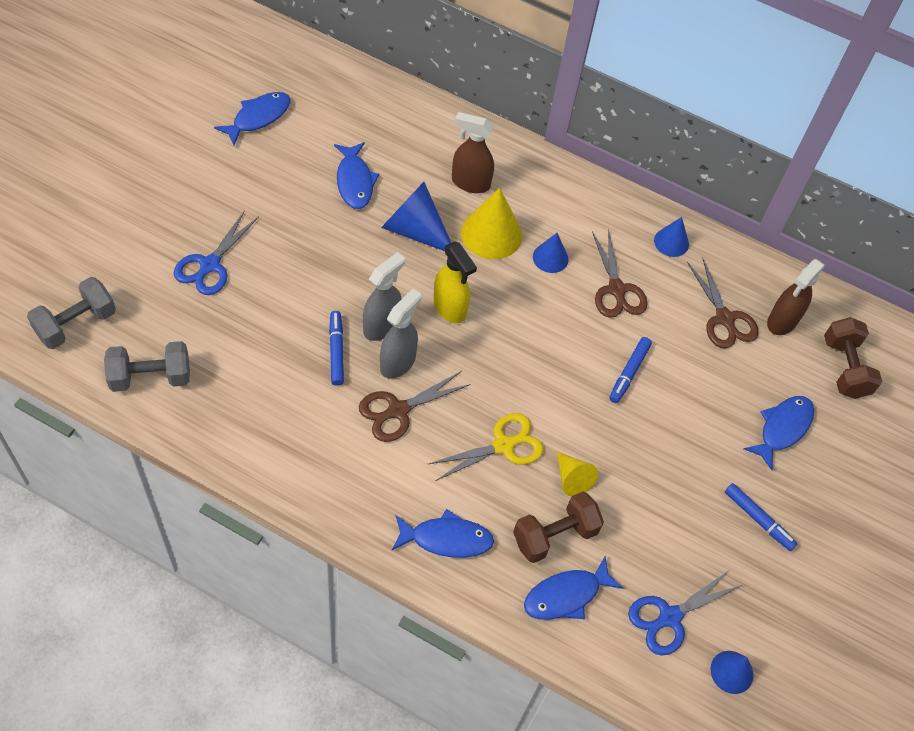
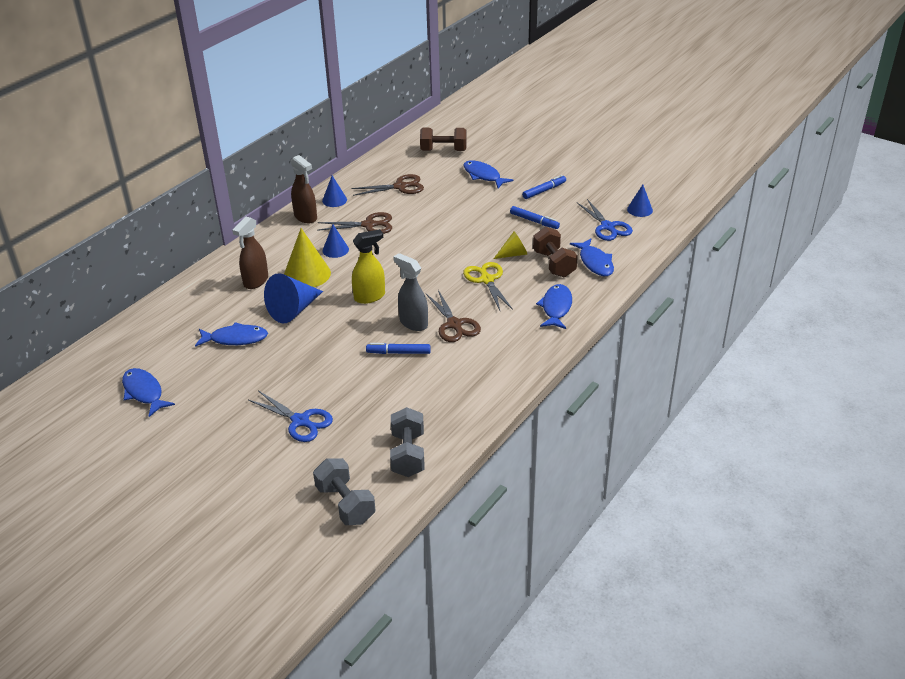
camera: 75 degrees left, 20 degrees down
(382, 326) = (379, 329): grey spray bottle -> none
(629, 373) = (436, 226): blue marker -> blue marker (534, 221)
(782, 321) = (406, 167): brown spray bottle -> brown spray bottle (306, 217)

